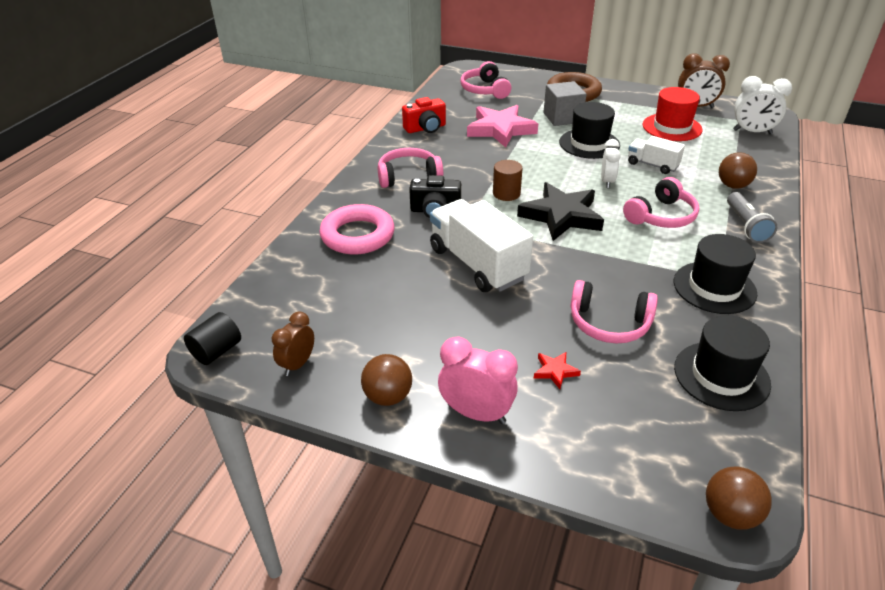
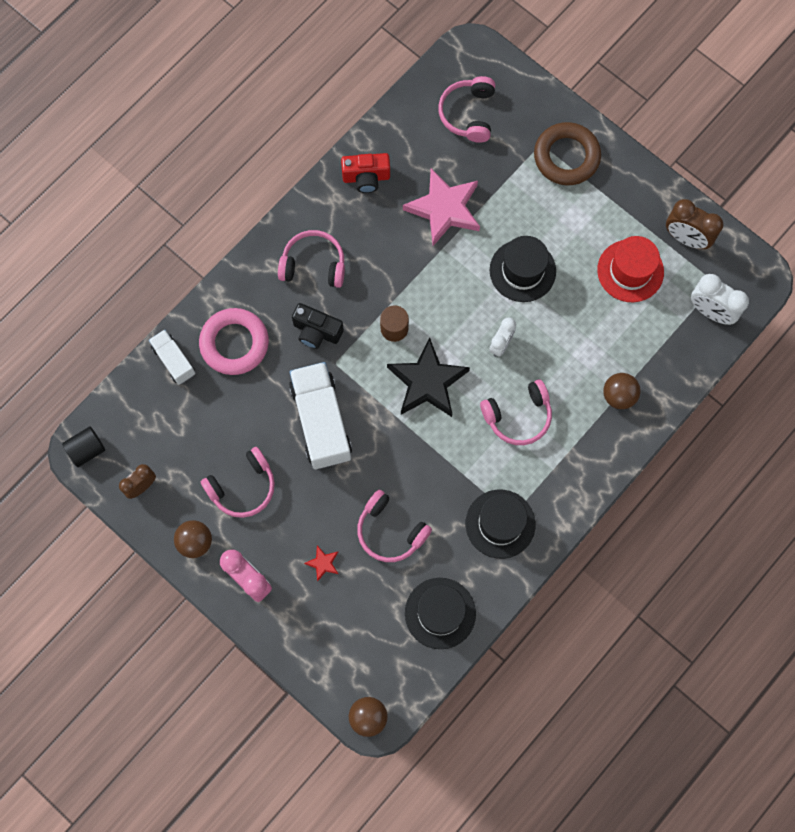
camera: 20 degrees right, 35 degrees up
(422, 333) = (243, 487): none -> pink headphones
(562, 117) = (524, 208): grey cube -> none
(652, 165) = (563, 333): white truck -> white truck (174, 361)
(745, 226) = (585, 458): grey flashlight -> none

